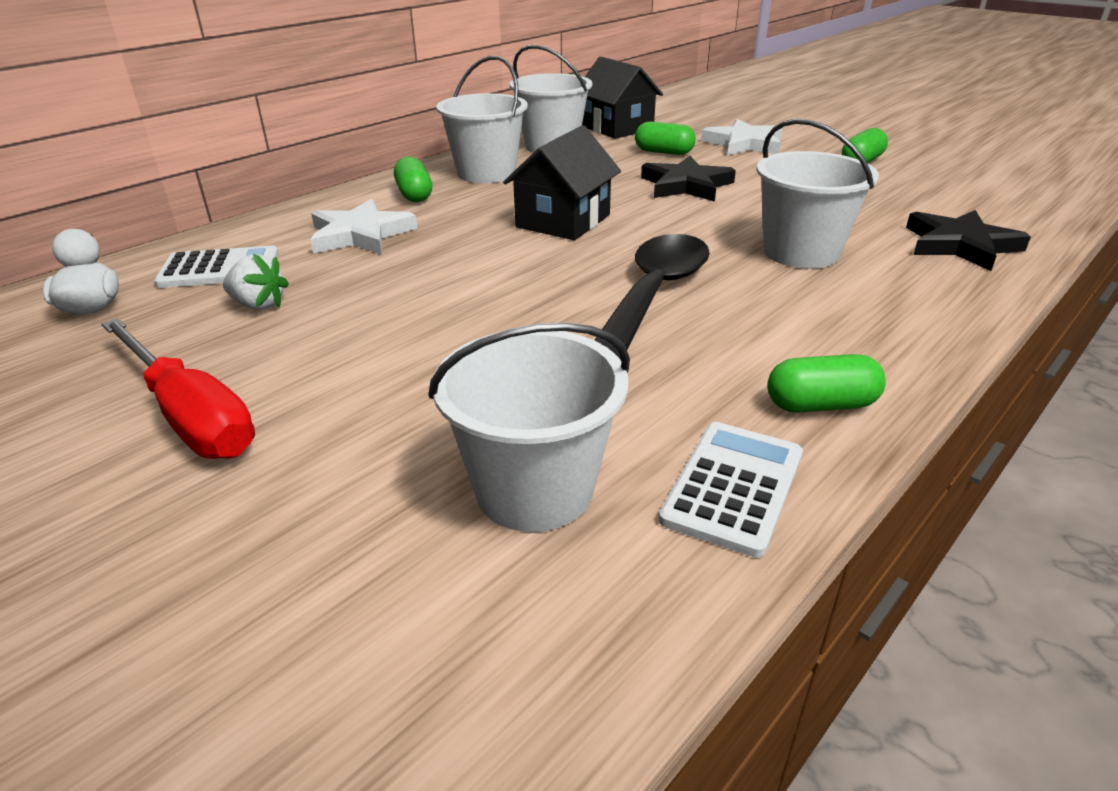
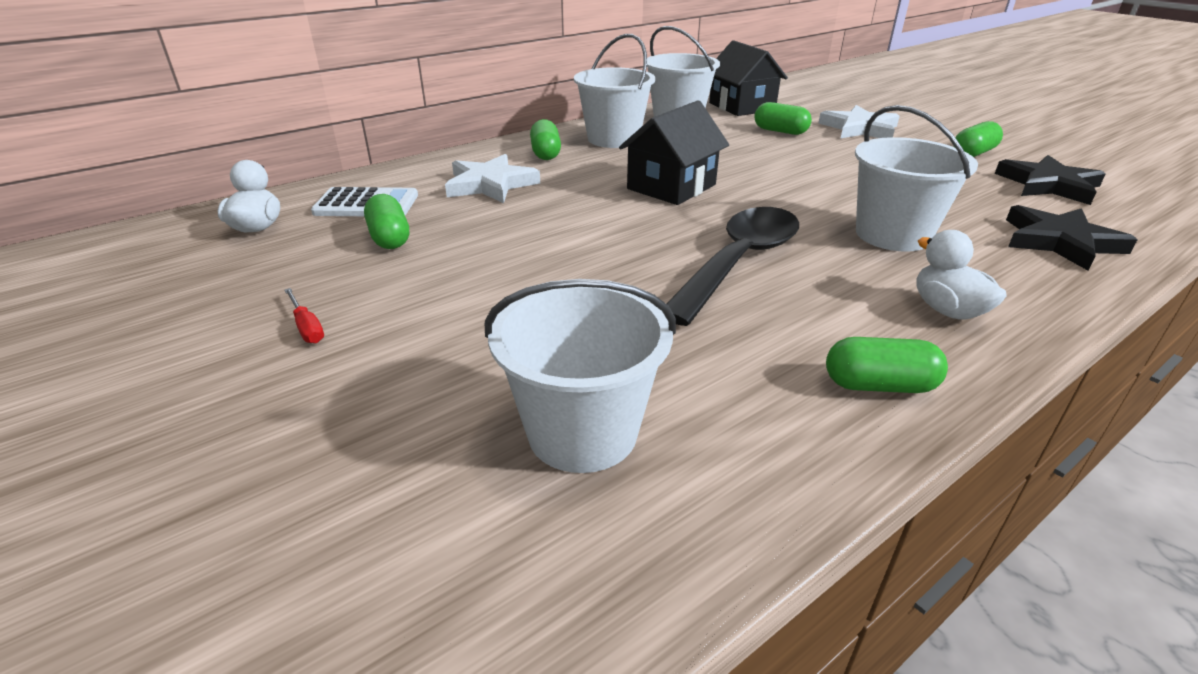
camera: 10 degrees right, 0 degrees up
(189, 415) = (307, 327): red screwdriver -> red screwdriver, size x0.41
(259, 305) = (389, 238): white strawberry -> green capsule
(686, 185) = (794, 163): black star -> black star (1048, 185)
(733, 487) = (772, 455): white calculator -> none
(869, 323) = (947, 310): none -> white duck

